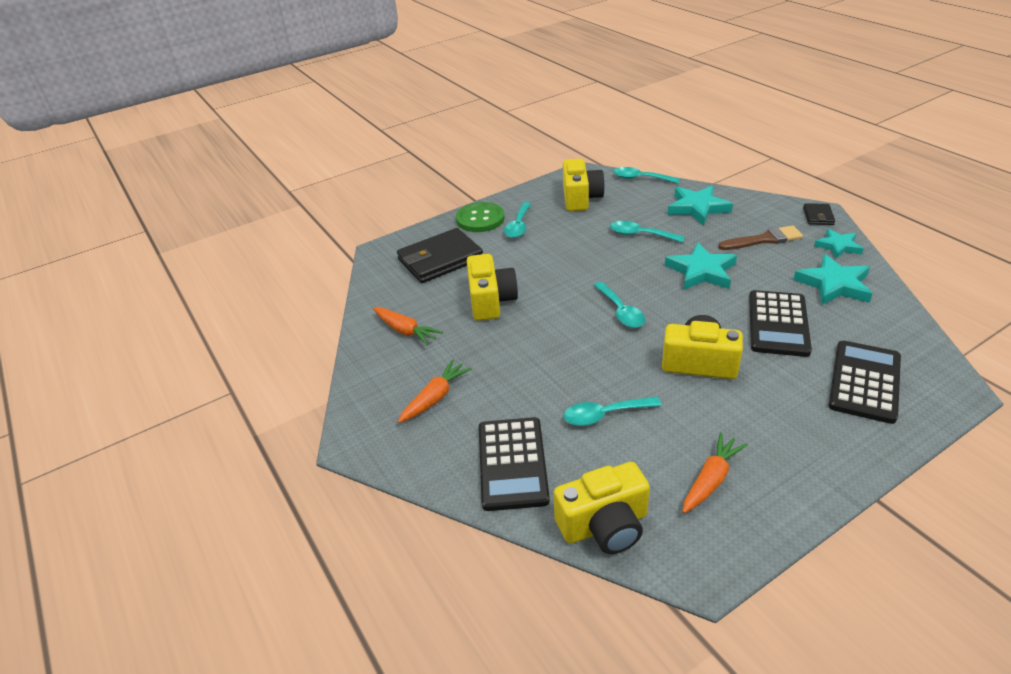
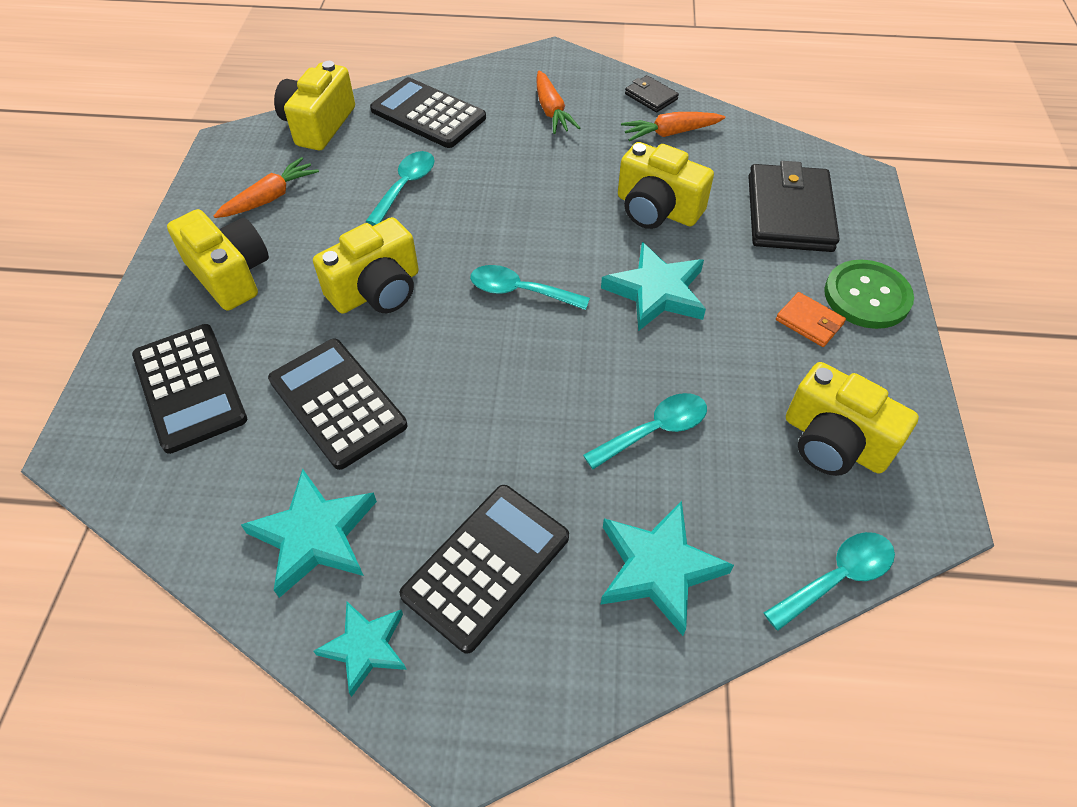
camera: 125 degrees right, 15 degrees up
(518, 226) = (809, 322): turquoise spoon -> orange wallet
(701, 271) = (504, 422): turquoise star -> turquoise star (656, 292)
(711, 479) = (270, 198): orange carrot -> orange carrot turned 120 degrees counterclockwise
(764, 240) = (486, 566): brown brush -> black calculator
(790, 436) = (230, 274): none -> yellow camera
(818, 216) = (456, 723): black wallet -> black wallet (651, 96)

